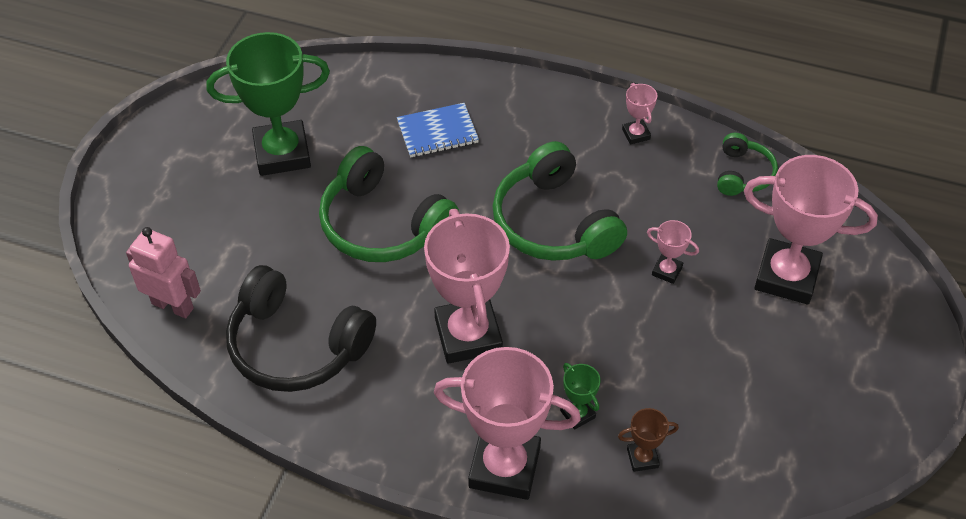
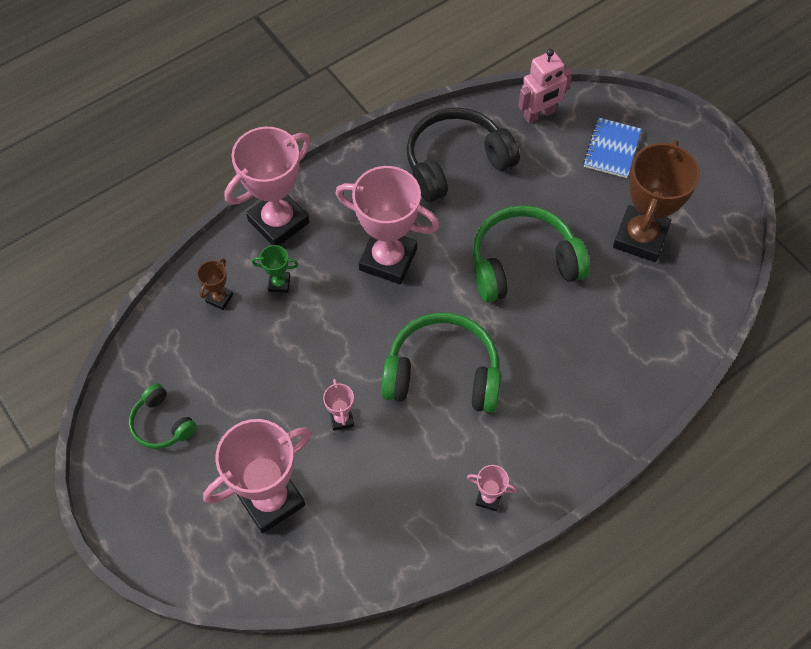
camera: 125 degrees right, 10 degrees up
(282, 153) = (640, 237): green trophy -> brown trophy
(437, 132) = (592, 351): blue notebook -> blue notebook (611, 149)
(667, 271) = (341, 419): pink trophy -> pink trophy turned 75 degrees counterclockwise
(743, 174) = (387, 550): green headphones -> green headphones (162, 423)

